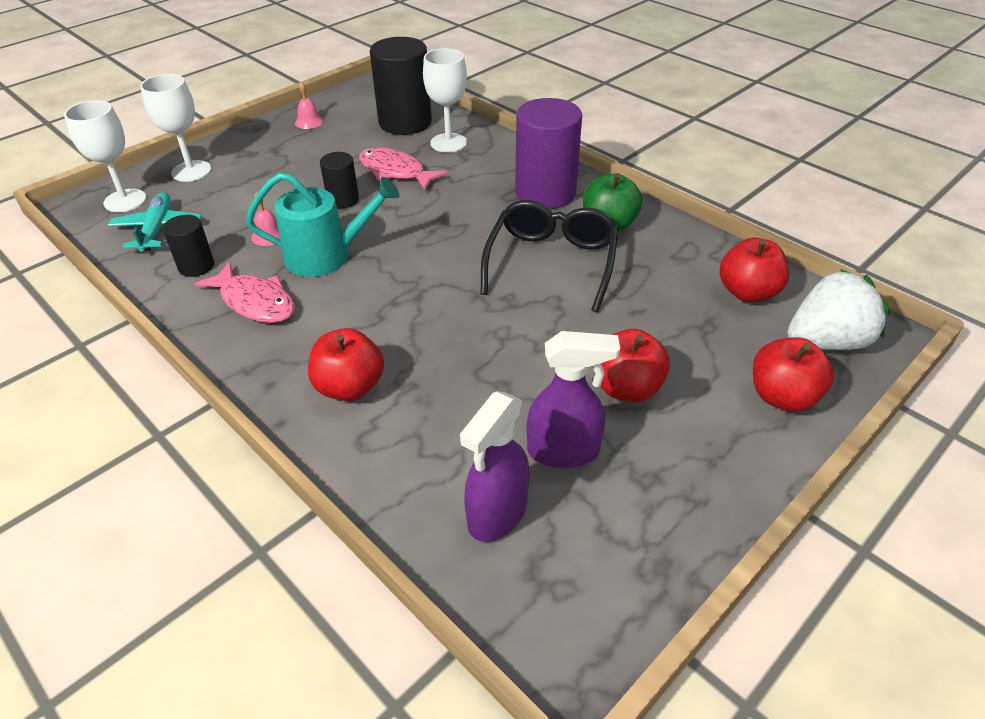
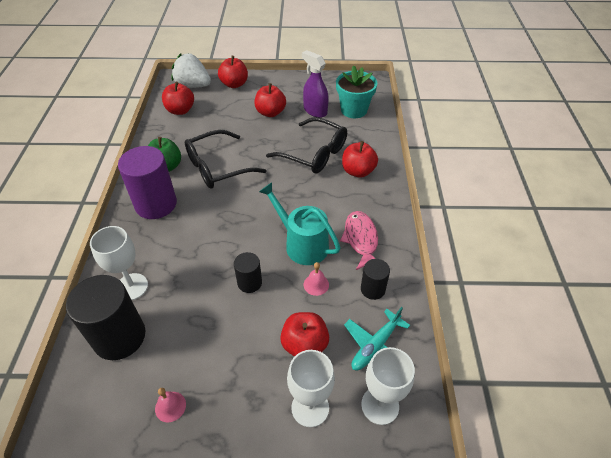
camera: 135 degrees left, 5 degrees up
(234, 195) = (304, 345): none -> red apple
(395, 171) = (194, 284): pink fish -> none
(453, 368) = (314, 153): none -> black glasses
(497, 514) = (354, 110): purple spray bottle -> turquoise flower pot

